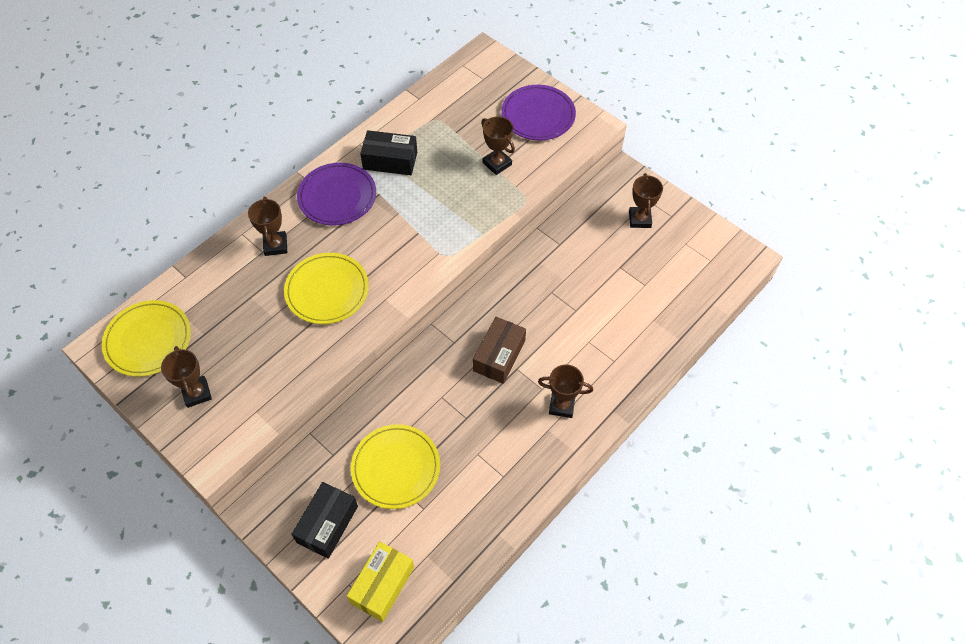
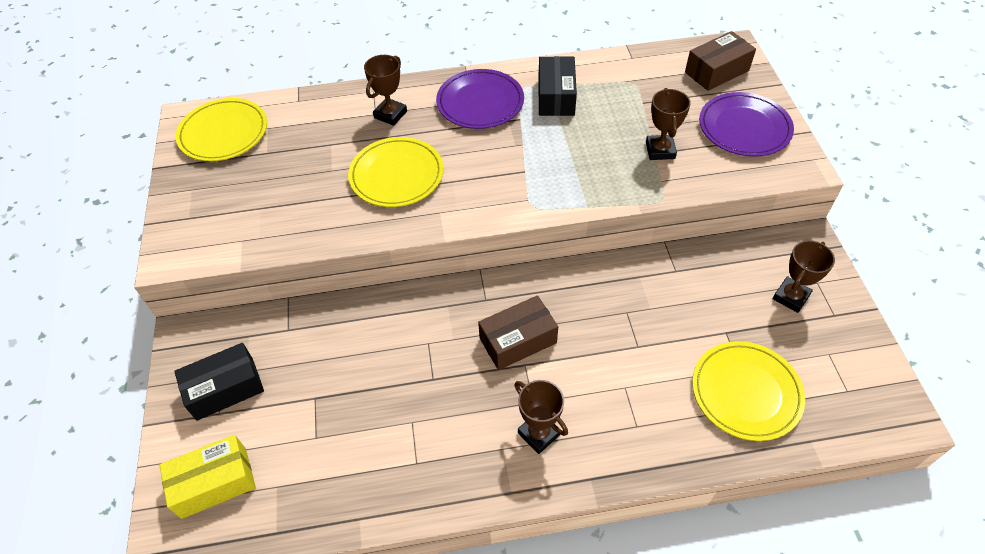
camera: 40 degrees right, 5 degrees down
(197, 393) = (215, 196): brown trophy -> none
(390, 161) = (556, 96): black box -> black box turned 45 degrees clockwise
(396, 468) = (328, 380): yellow plate -> yellow plate (746, 392)
(487, 79) = (716, 71): none -> brown box

